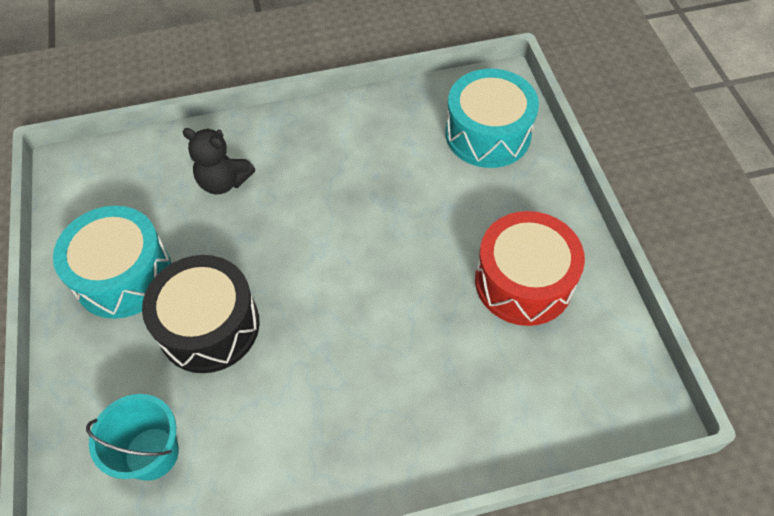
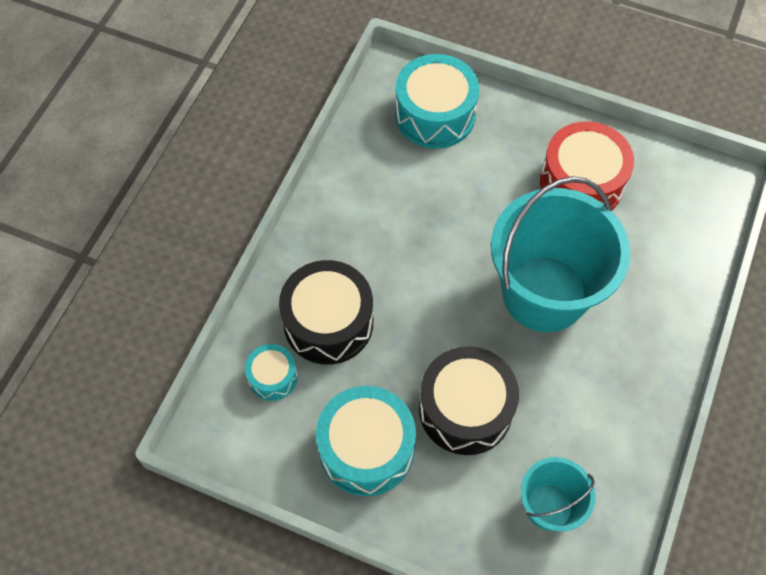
camera: 55 degrees left, 5 degrees up
(148, 176) = (273, 377): none -> turquoise drum
(224, 181) = (328, 322): black teddy bear -> black drum
(376, 320) = (544, 293): none -> turquoise bucket

